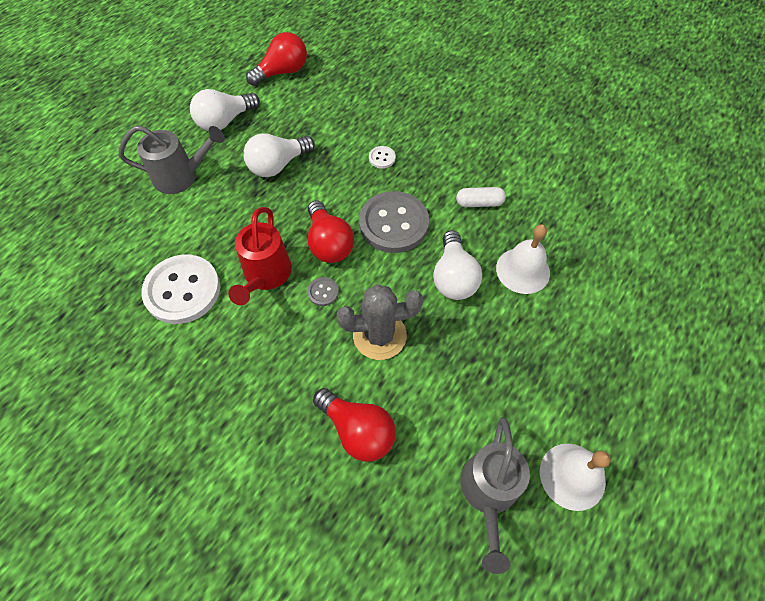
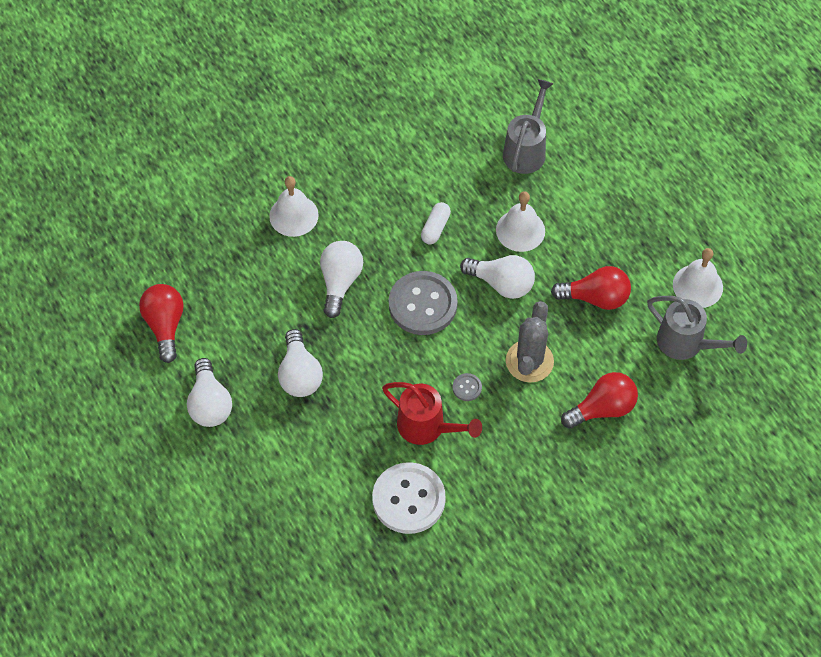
camera: 65 degrees left, 0 degrees up
(182, 176) = (267, 464): grey watering can -> grey watering can (526, 149)
(329, 243) = (417, 364): red light bulb -> red light bulb (595, 297)
(382, 158) = (340, 282): white button -> white light bulb
(426, 106) = (293, 215): none -> white bell

